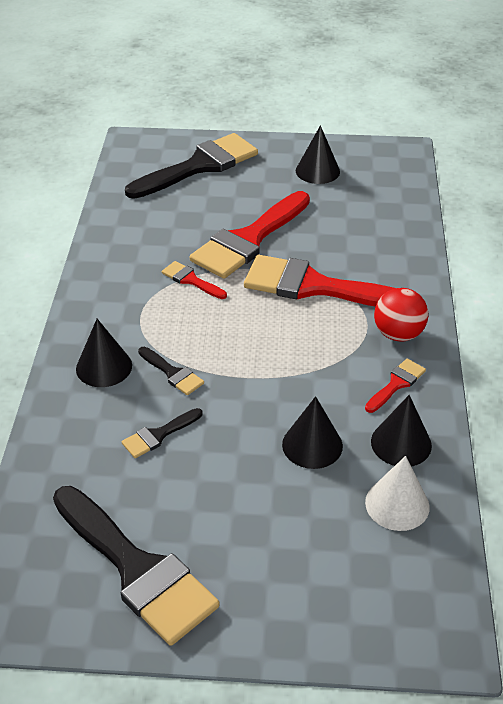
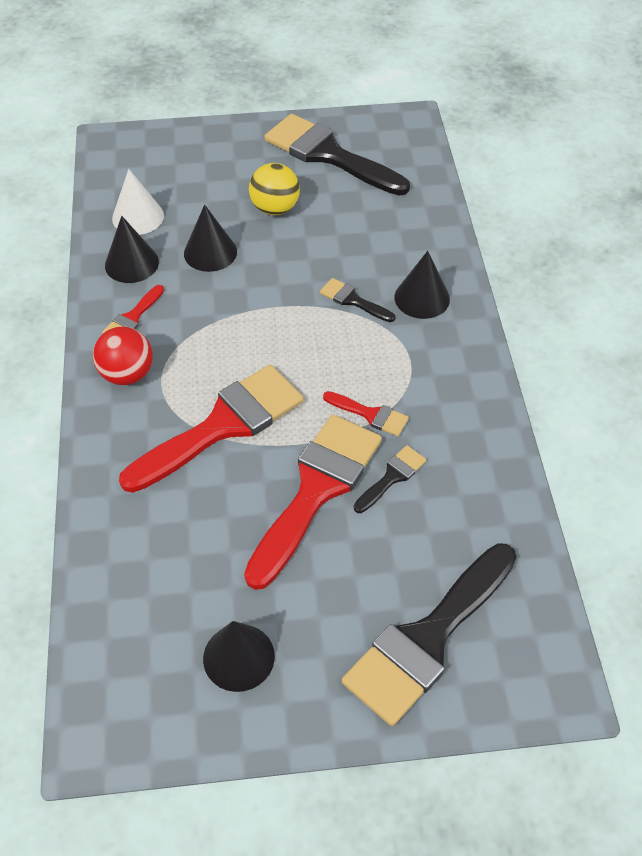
camera: 170 degrees right, 10 degrees up
(158, 435) = (346, 244): black brush -> black brush (392, 477)
(228, 493) = (275, 208): none -> yellow ball
(315, 287) = (223, 425): red brush -> red brush turned 45 degrees counterclockwise

